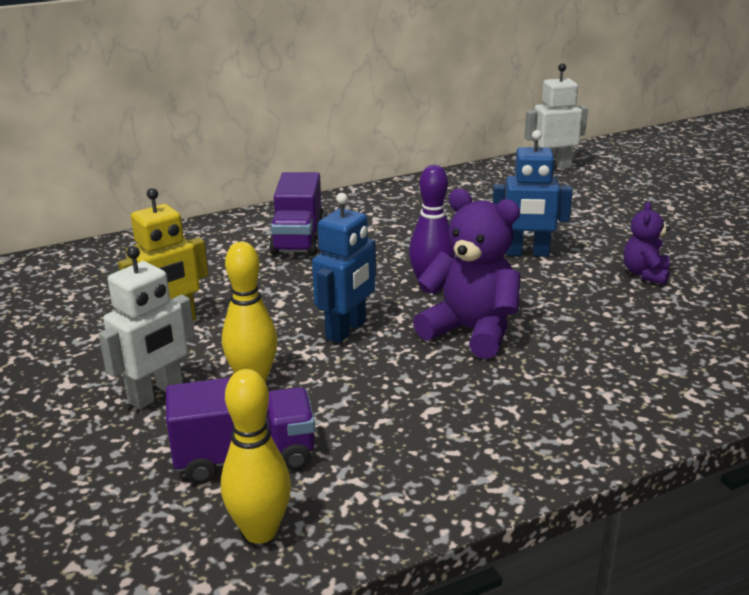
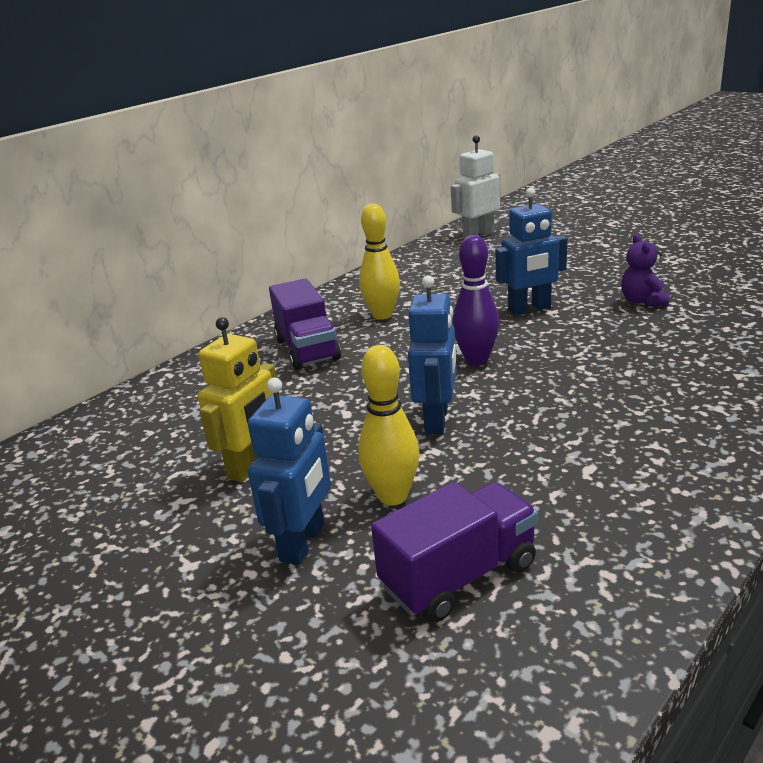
camera: 20 degrees left, 0 degrees up
(156, 394) = (303, 543): white robot -> blue robot
(260, 531) = (549, 647): yellow bowling pin -> yellow bowling pin (382, 315)
(471, 331) = (551, 388): purple teddy bear -> none

